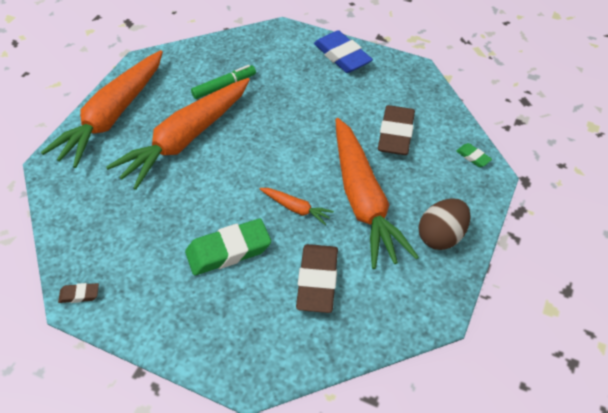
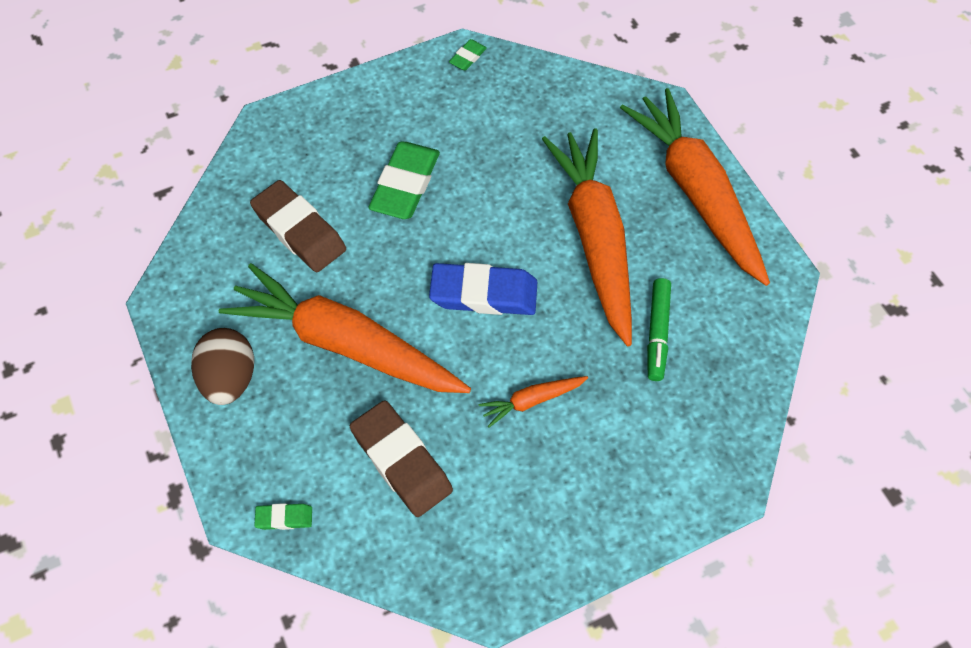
camera: 130 degrees right, 10 degrees up
(79, 295) = (468, 57): brown eraser -> green eraser
(296, 208) = (398, 274): orange carrot -> orange carrot (532, 401)
(342, 56) = (601, 522): blue eraser -> blue eraser (484, 294)

